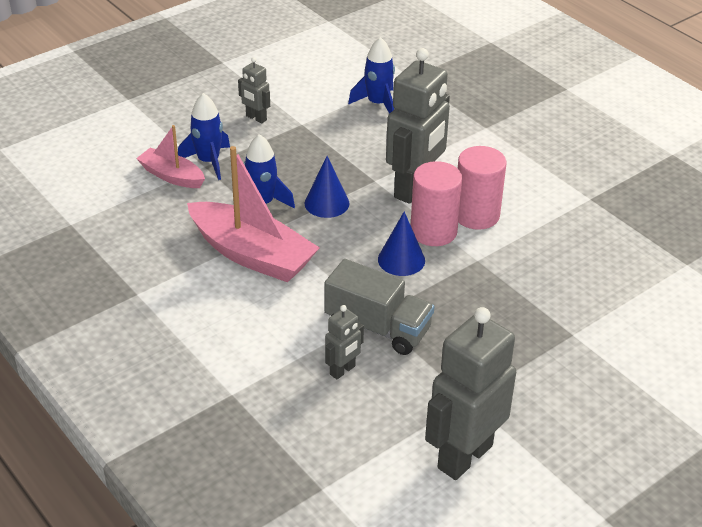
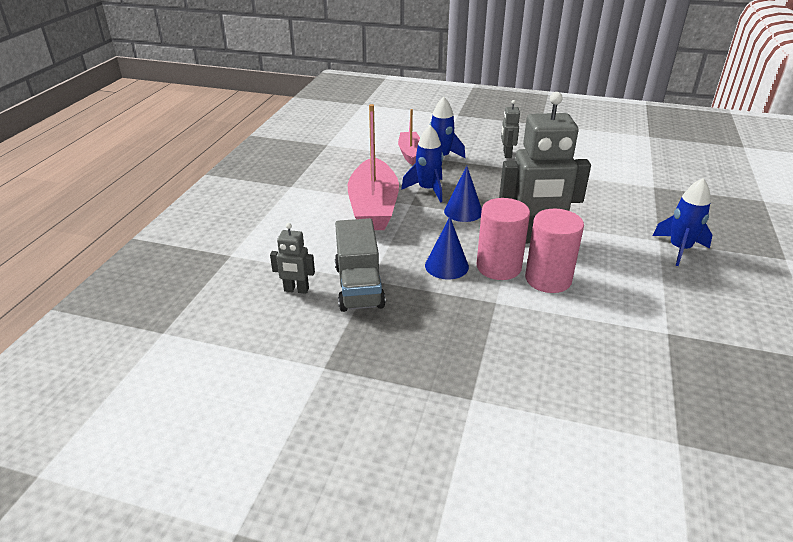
camera: 55 degrees right, 5 degrees down
(378, 104) = (599, 187): blue rocket -> blue rocket (679, 249)
(464, 456) = (251, 394): grey robot -> none

